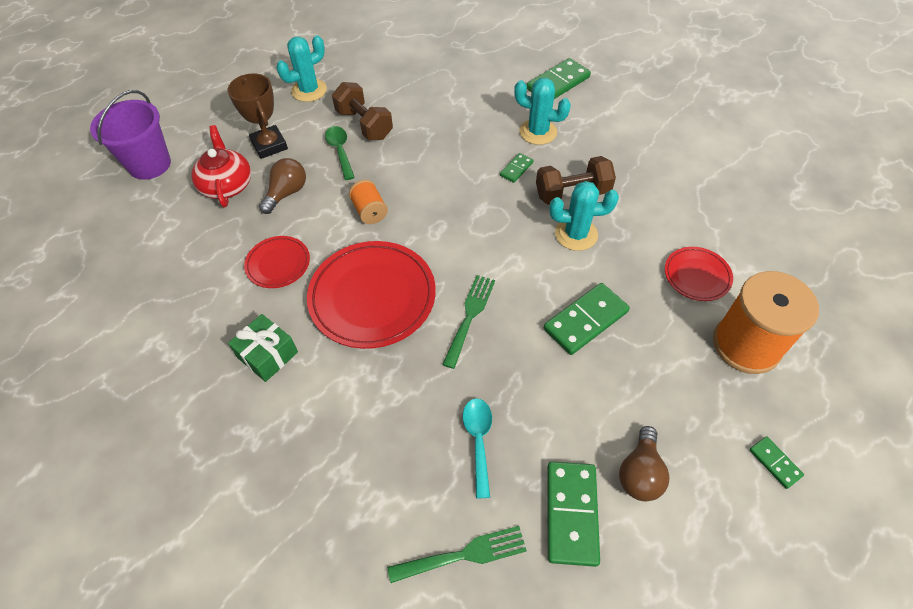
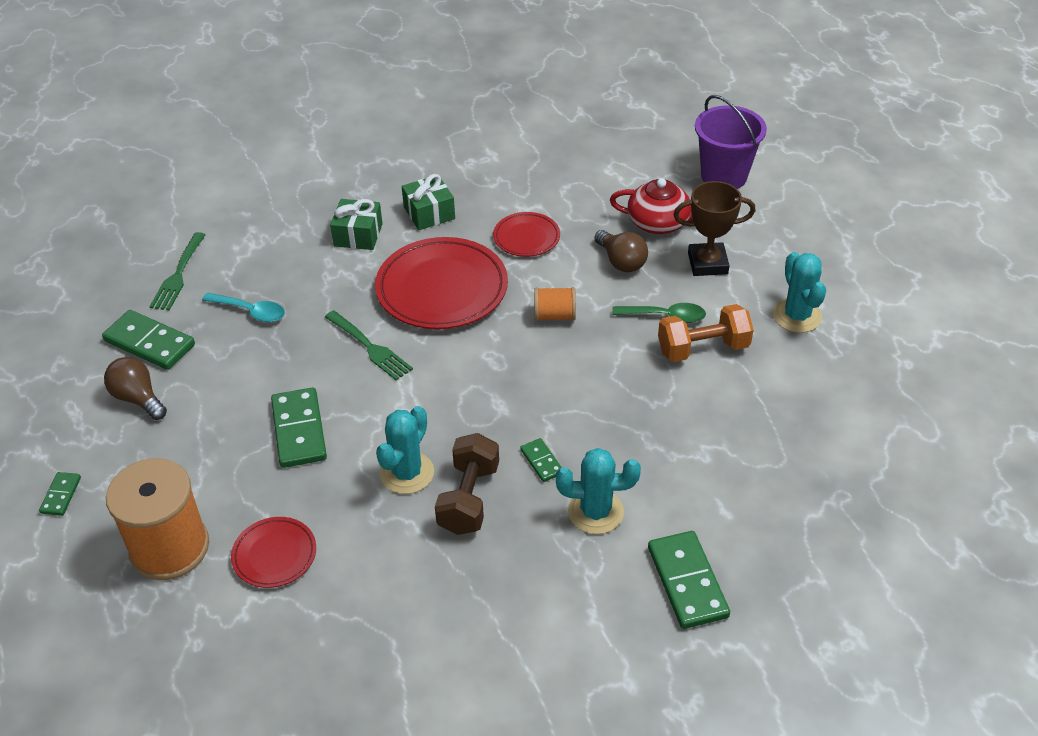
camera: 115 degrees right, 10 degrees down
(324, 402) = (358, 235): none -> green gift
(364, 124) = (703, 348): brown dumbbell -> orange dumbbell
(538, 132) = (595, 512): turquoise cactus -> turquoise cactus turned 45 degrees clockwise
(774, 463) = (61, 495): green domino -> green domino turned 75 degrees counterclockwise

